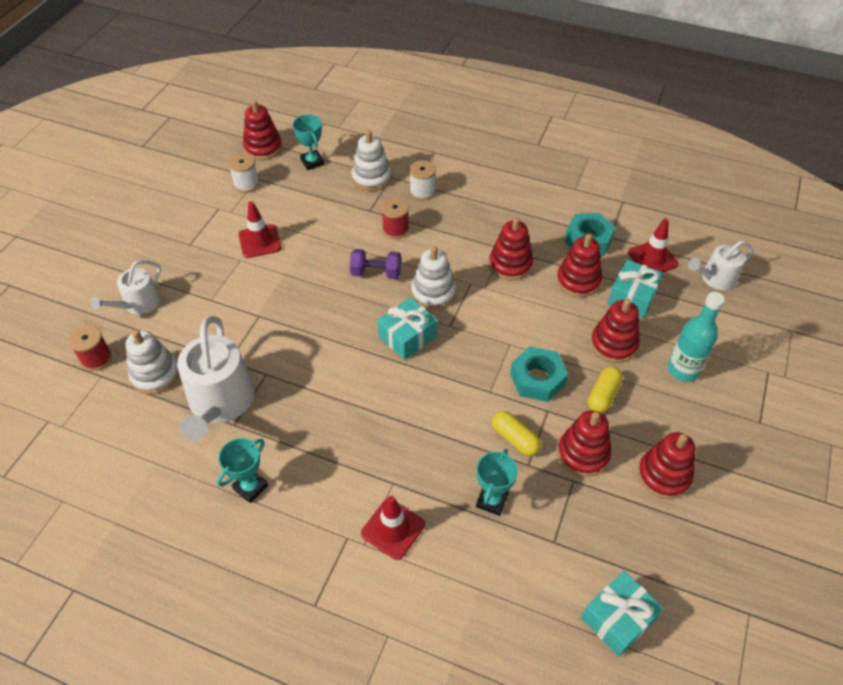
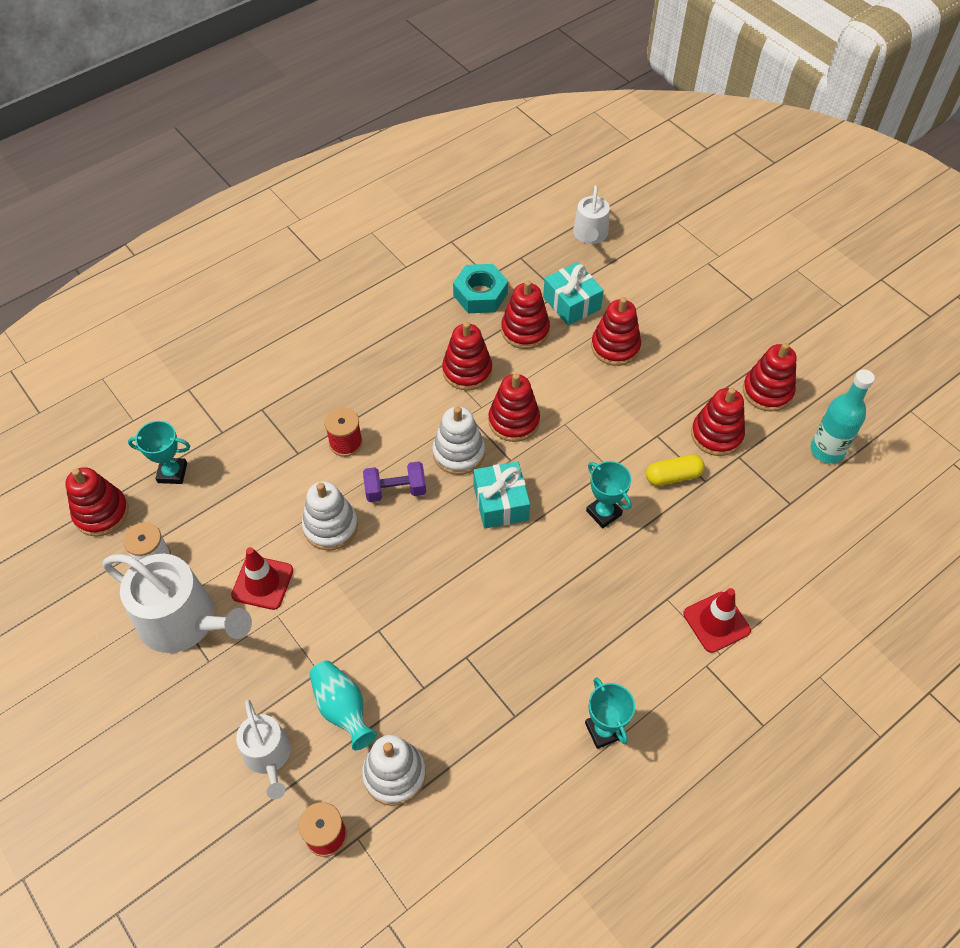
camera: 60 degrees left, 5 degrees up
(190, 325) = (342, 709): none -> turquoise vase
(220, 403) = (478, 718): white watering can -> white watering can (184, 621)
(371, 178) = (248, 427): white stacking toy -> white stacking toy (330, 527)
(376, 273) = (395, 490): purple dumbbell -> purple dumbbell turned 45 degrees clockwise
(422, 191) = (308, 392): white spool -> none
(487, 312) = (514, 421): none -> red stacking toy
(492, 501) = (727, 528): turquoise trophy -> turquoise trophy (603, 513)
(537, 379) = (618, 424): turquoise nut -> none
(603, 395) = (665, 386): yellow capsule -> none
(618, 619) = (878, 497): turquoise gift -> none
(652, 258) = (537, 262): red traffic cone -> none
(683, 370) = (672, 316): turquoise bottle -> turquoise bottle (827, 450)

